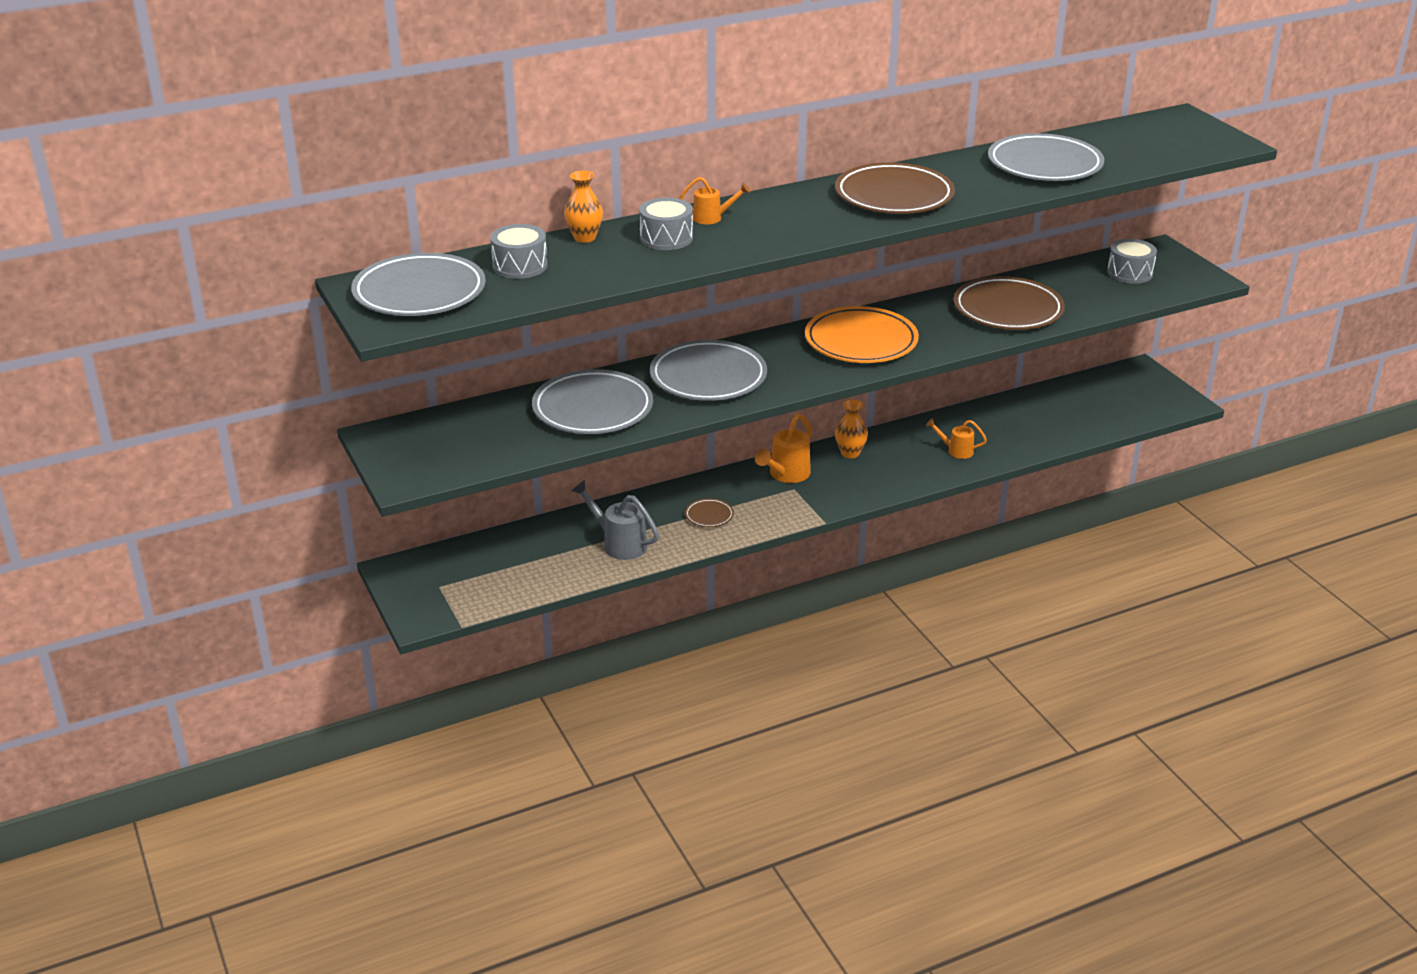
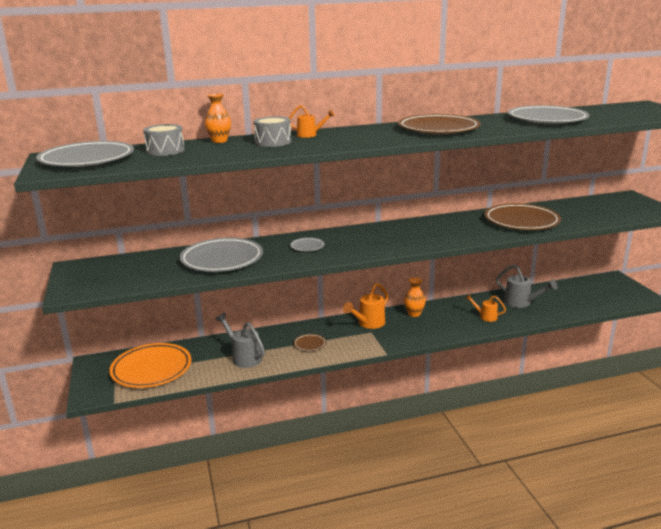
camera: 10 degrees right, 10 degrees down
(708, 377) = (307, 246): grey plate -> grey plate, size x0.44
(861, 341) = (417, 233): orange plate -> orange plate (151, 369)
(1005, 423) = (521, 303): none -> grey watering can
(1129, 273) = (607, 206): grey drum -> none

